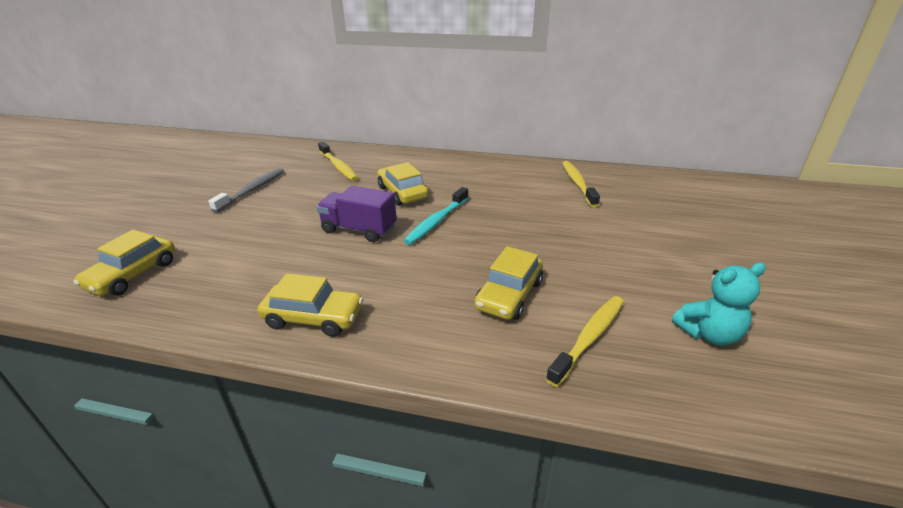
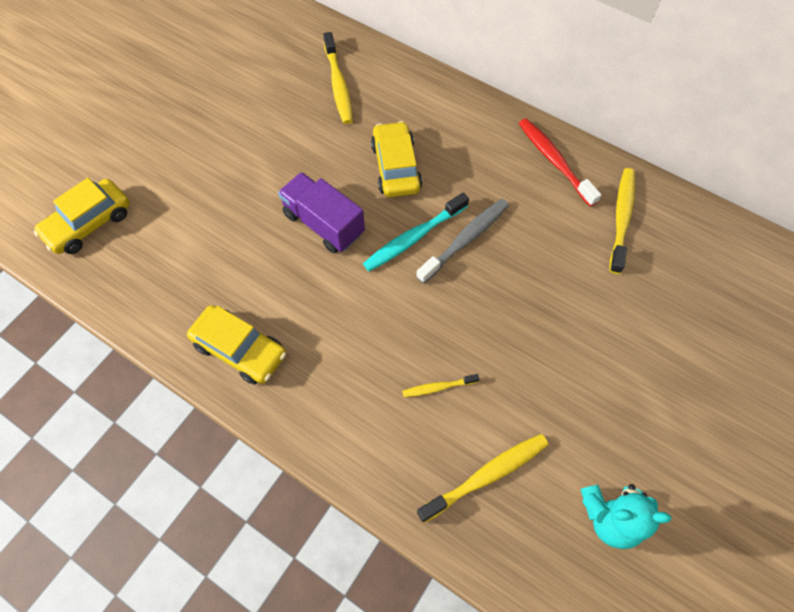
camera: 20 degrees right, 30 degrees up
(252, 190) = (228, 106): grey toothbrush -> grey toothbrush (465, 240)
(509, 295) = (438, 387): yellow car -> yellow toothbrush
(514, 170) = (554, 161): none -> red toothbrush

